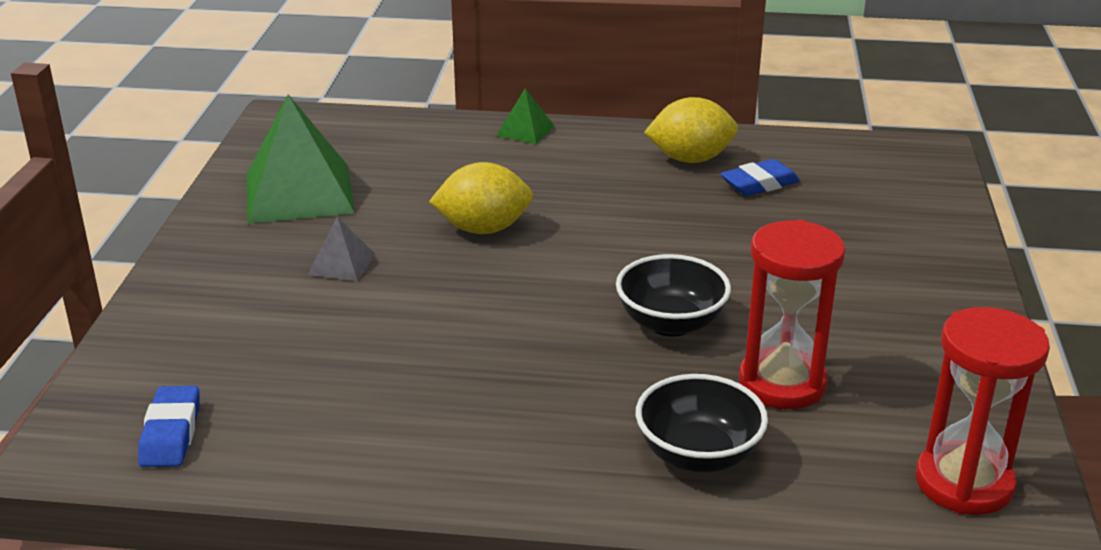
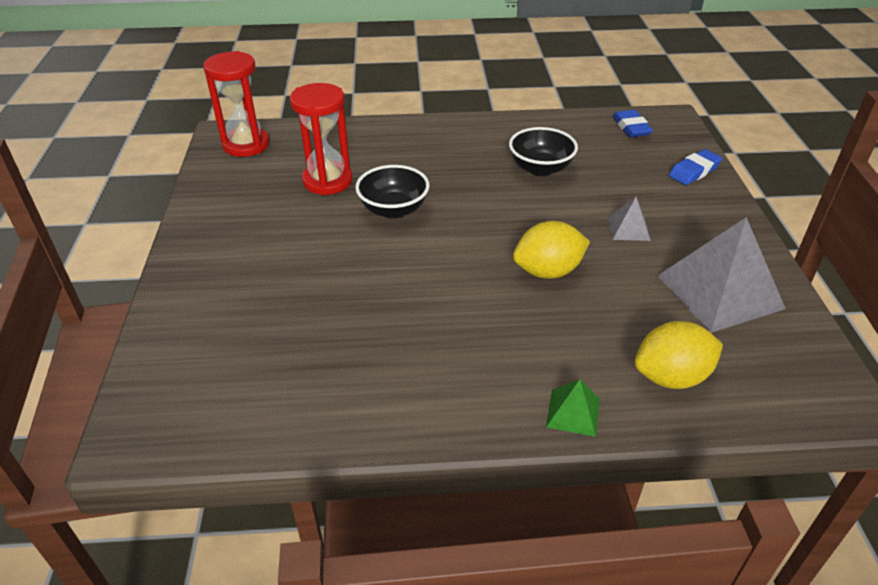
camera: 170 degrees right, 10 degrees up
(299, 193) = (720, 291): green pyramid -> grey pyramid
(690, 159) = (390, 385): yellow lemon -> yellow lemon (671, 377)
(698, 455) = (374, 143): black bowl -> black bowl (540, 168)
(759, 184) = (323, 355): blue eraser -> blue eraser (694, 171)

